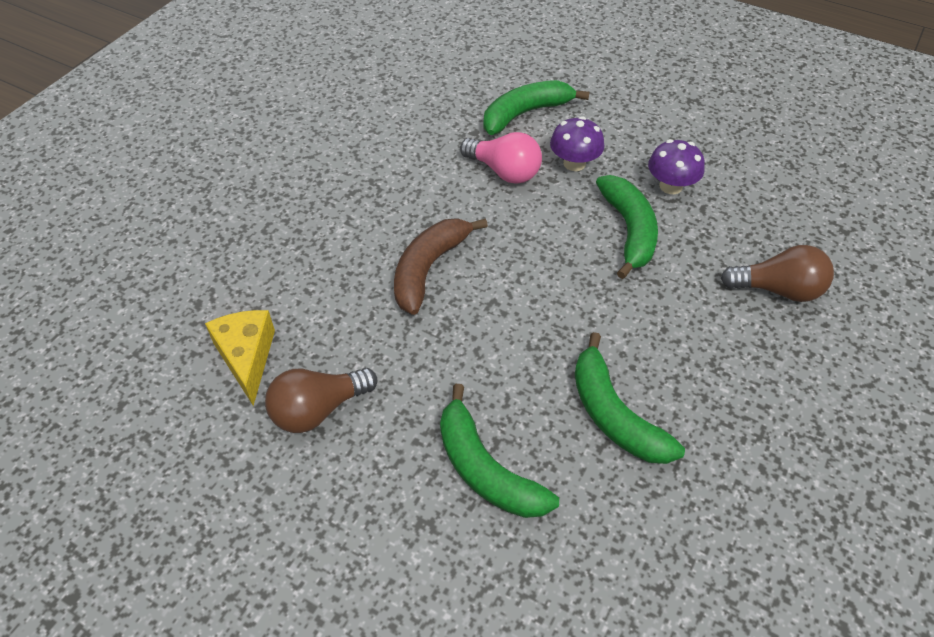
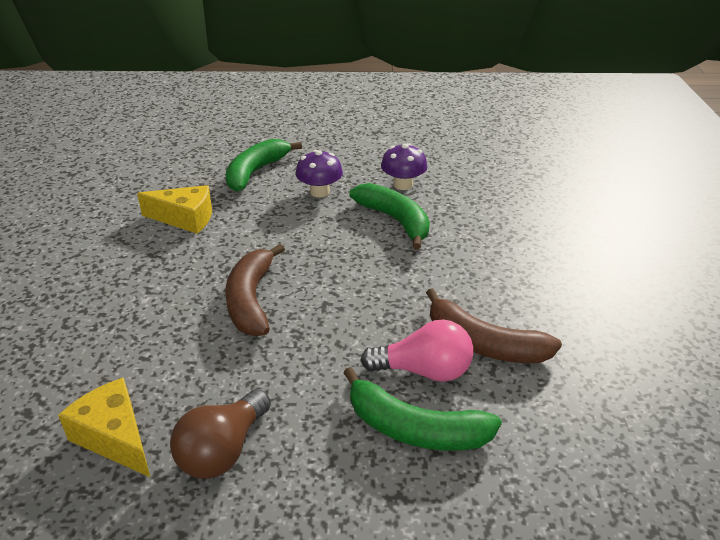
camera: 30 degrees left, 15 degrees down
(424, 149) = (185, 218): none -> yellow cheese
(504, 171) = (266, 213): pink light bulb -> pink light bulb (423, 371)
(614, 414) = (483, 344): green banana -> brown banana
(778, 290) = (527, 222): brown light bulb -> none

